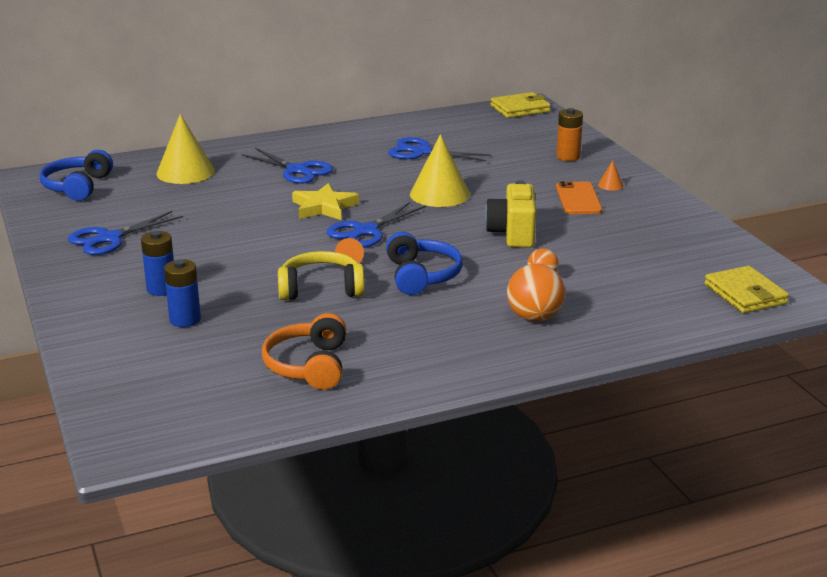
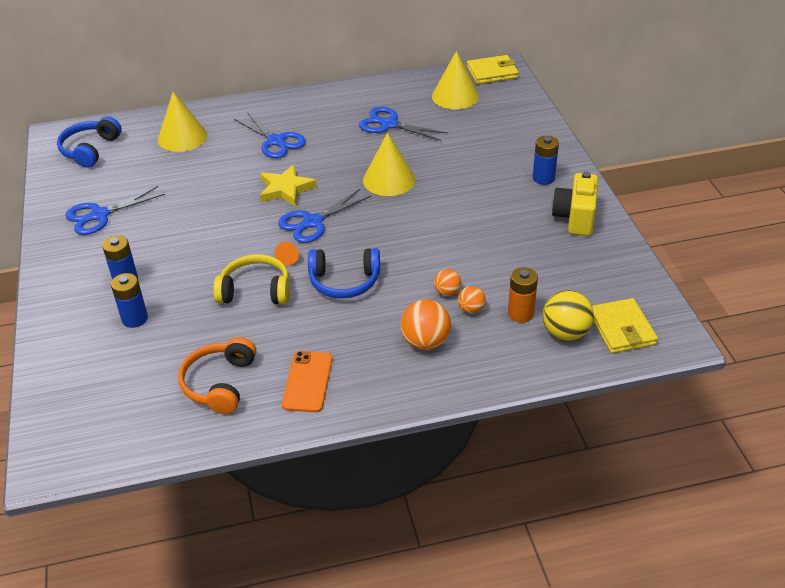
camera: 10 degrees right, 15 degrees up
(422, 276) = (344, 281): blue headphones -> blue headphones turned 90 degrees clockwise
(487, 128) = (455, 96): none -> yellow cone
(512, 234) = (437, 235): yellow camera -> yellow camera (575, 218)
(568, 157) = (516, 138): orange battery -> orange battery (520, 313)
(574, 289) = (471, 309): none -> orange ball
(578, 199) = (509, 194): orange phone -> orange phone (307, 381)
(610, 185) = (543, 178): orange cone -> blue battery
(686, 301) = (565, 333): none -> yellow ball

